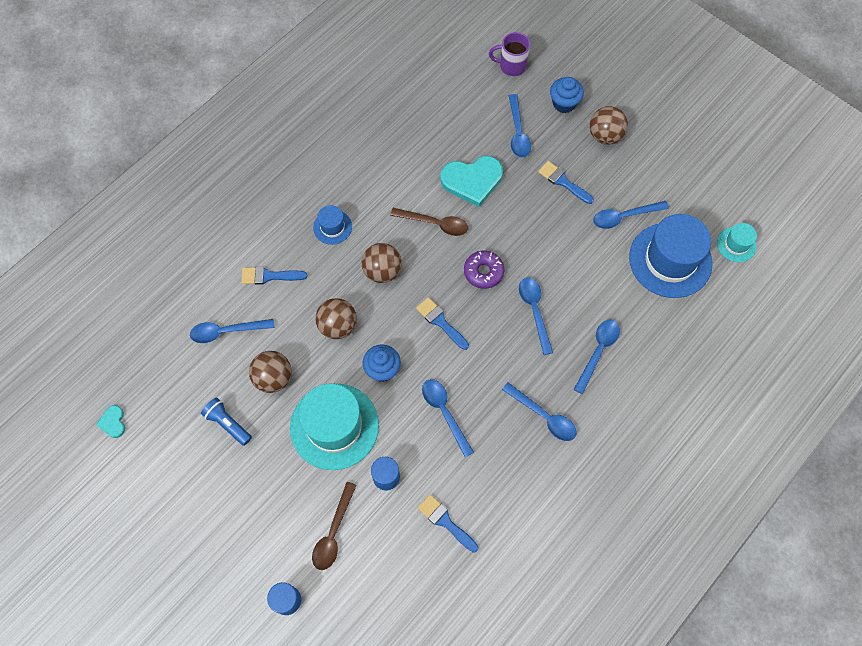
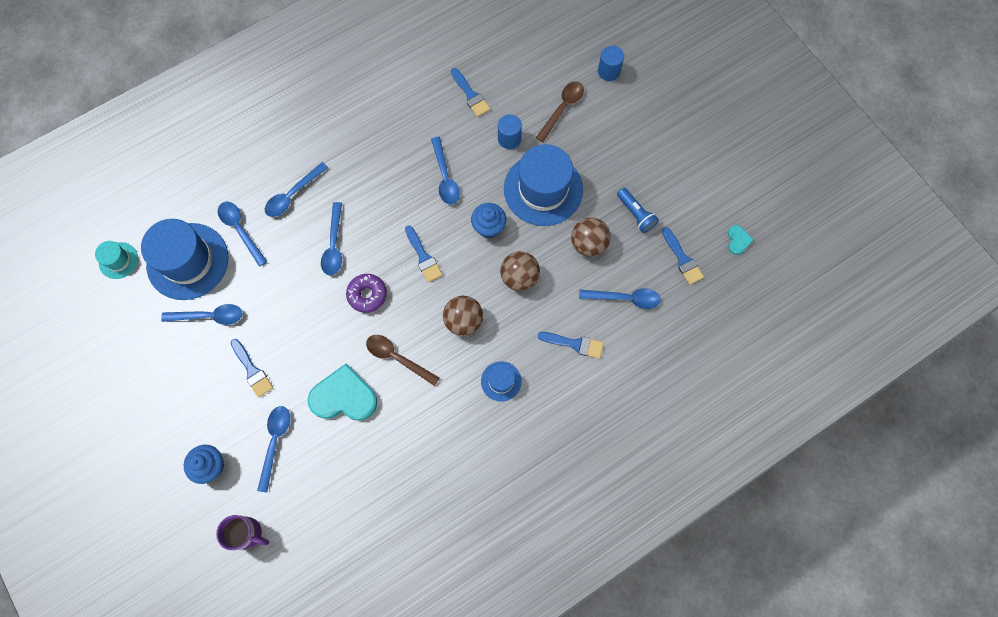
camera: 165 degrees left, 5 degrees up
(171, 387) = (682, 259): none -> blue brush
(334, 426) = (543, 189): turquoise hat -> blue hat
(544, 416) = (362, 153): blue spoon -> blue spoon (240, 230)
(605, 135) = (185, 413): brown ball -> none

